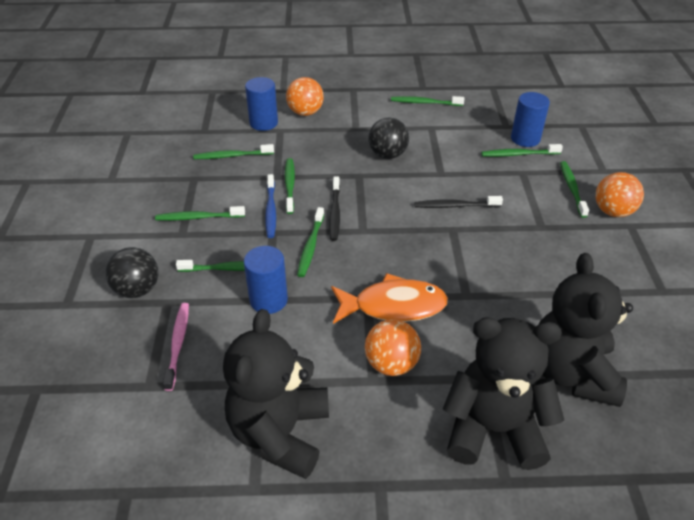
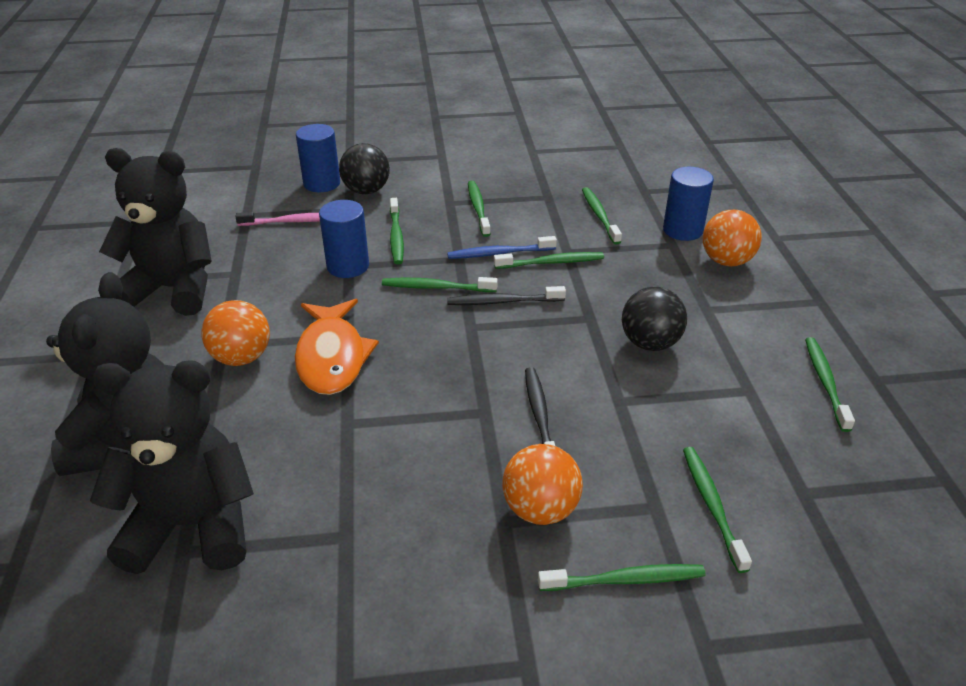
camera: 85 degrees right, 5 degrees down
(525, 139) = (770, 520): blue cylinder -> blue cylinder (322, 183)
(613, 211) = (566, 641): orange ball -> orange ball (540, 509)

